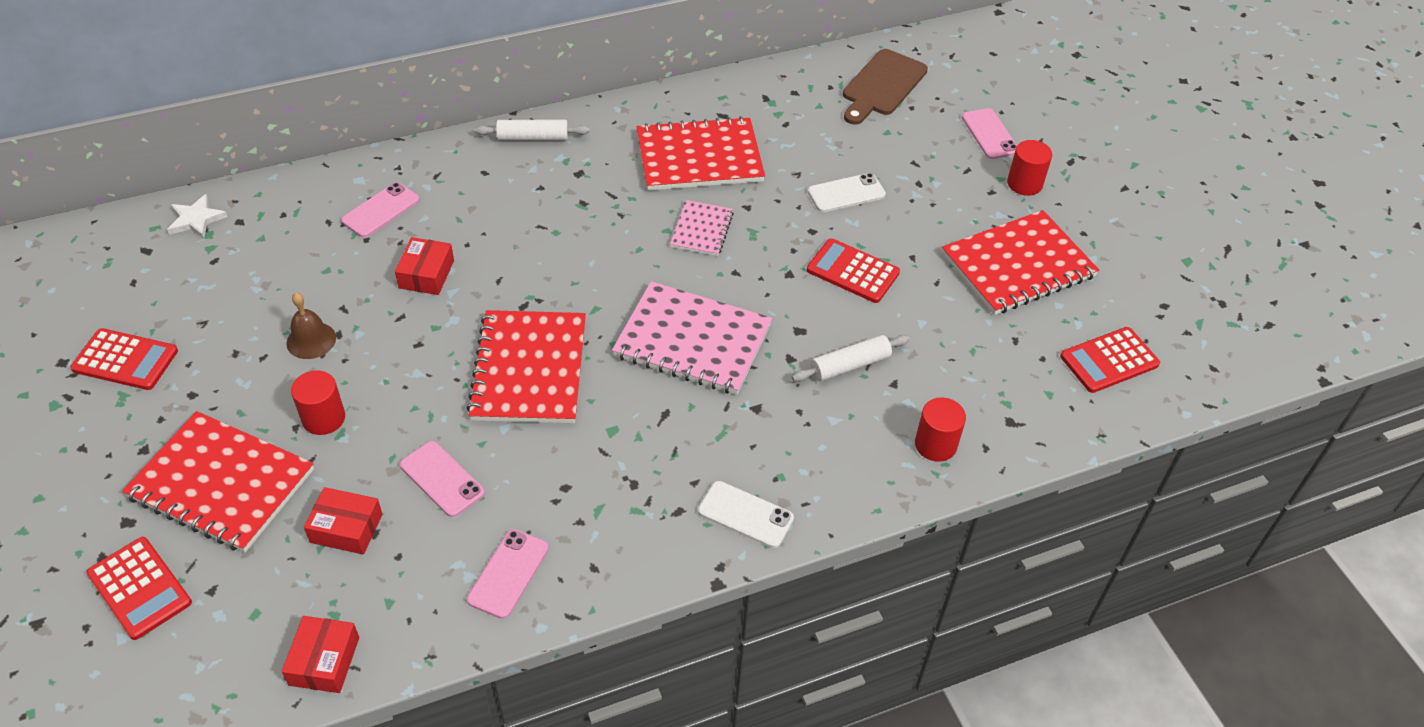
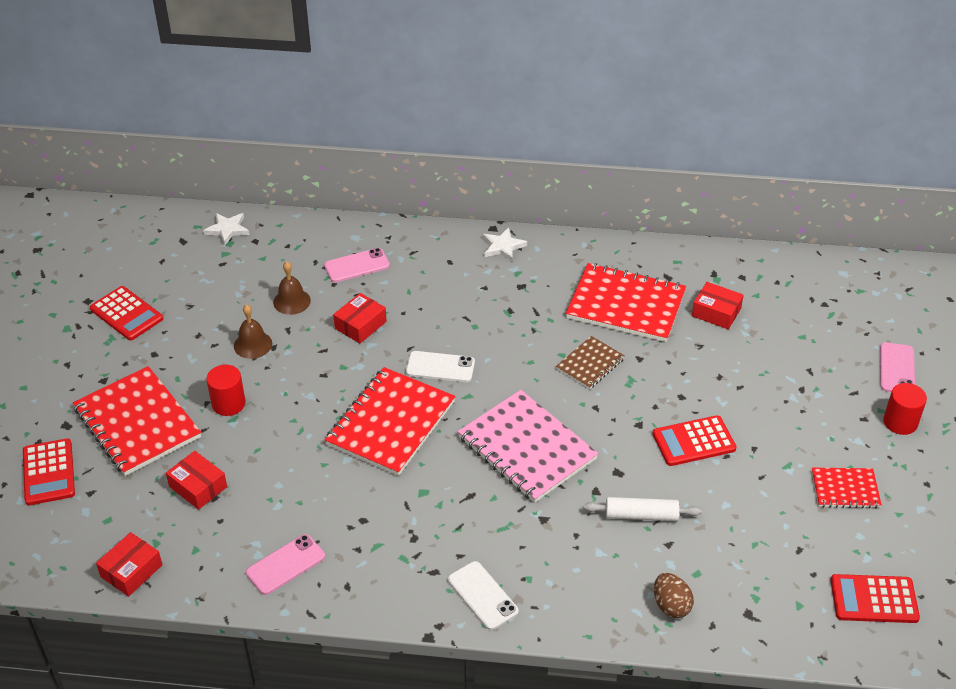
camera: 30 degrees right, 5 degrees down
(328, 275) = (291, 301): none -> brown bell
(442, 479) = (281, 479): pink phone -> none
(533, 138) = (503, 246): white rolling pin -> white star
(702, 230) = (590, 364): pink notebook -> brown notebook
(792, 135) = (716, 312): none -> red box
(846, 193) = (731, 376): white phone -> white phone (440, 367)
(852, 271) = (694, 441): red calculator -> red calculator turned 75 degrees counterclockwise
(882, 86) = (824, 295): brown cutting board -> none
(935, 444) = (671, 605): red cylinder -> brown egg
(1018, 265) = (845, 489): red notebook -> red notebook, size x0.53

